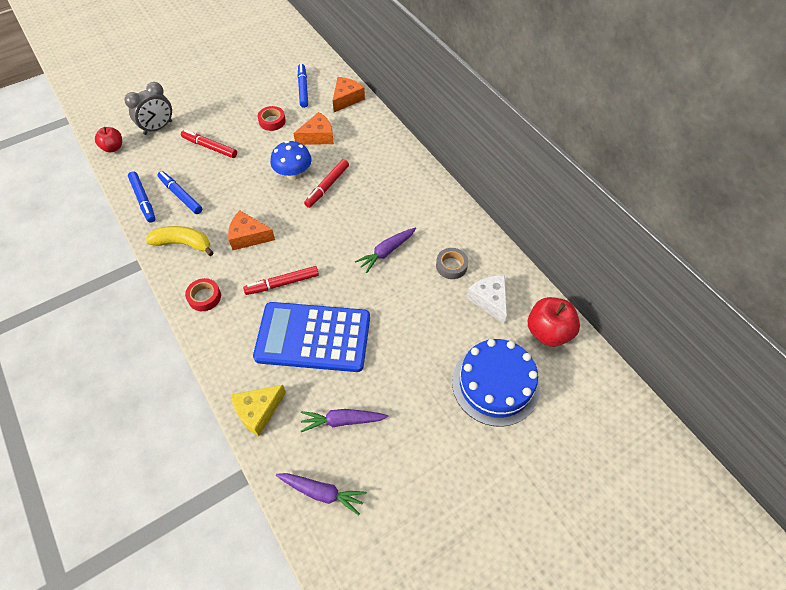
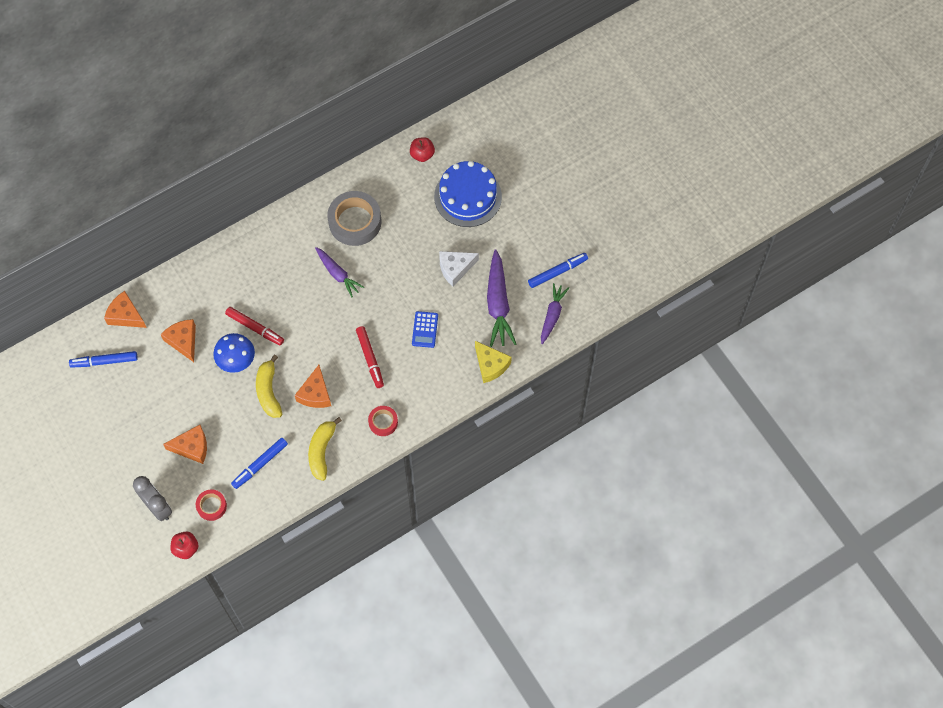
camera: 90 degrees left, 10 degrees up
(143, 200) = (264, 500): blue marker -> blue marker (557, 272)
(210, 147) = (192, 447): red marker -> orange cheese
(257, 199) = (268, 391): none -> yellow banana
(272, 121) = (156, 389): red tape -> red tape (211, 506)
(313, 337) = (425, 329): blue calculator -> blue calculator, size x0.41
(342, 421) = (498, 304): purple carrot -> purple carrot, size x1.57
(451, 266) = (355, 222): grey tape -> grey tape, size x1.90
(489, 300) = (391, 194): white cheese -> white cheese (455, 268)
(548, 332) = (422, 154): red apple -> red apple, size x0.63

